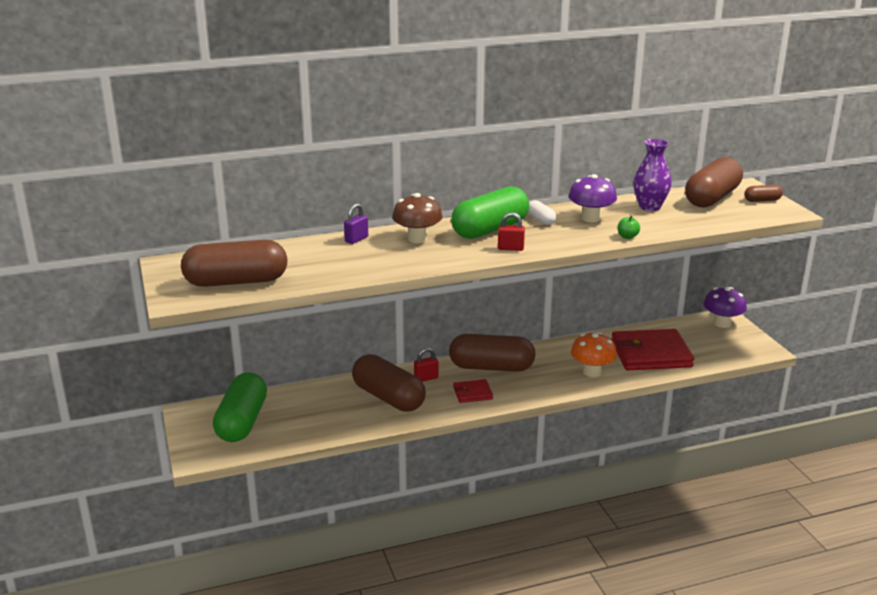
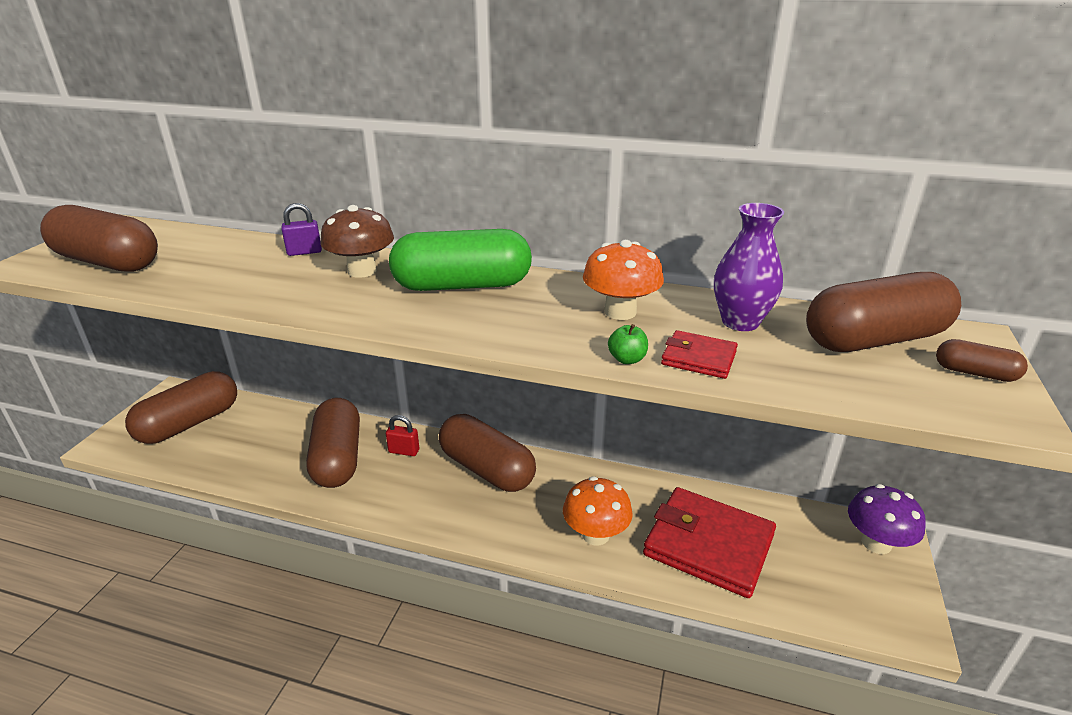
camera: 35 degrees right, 5 degrees up
(242, 422) = (189, 423): green capsule -> brown capsule
(472, 393) = (422, 495): red wallet -> red wallet (698, 358)
(510, 248) = (436, 320): red padlock -> none
(540, 220) = (548, 293): white capsule -> none
(591, 218) = (620, 312): purple mushroom -> orange mushroom

